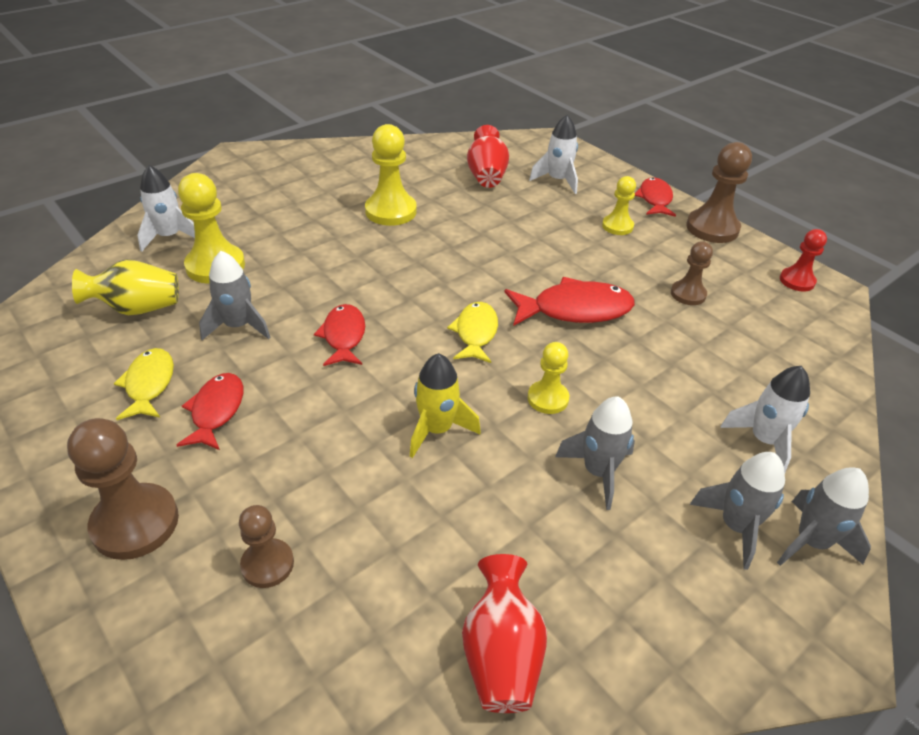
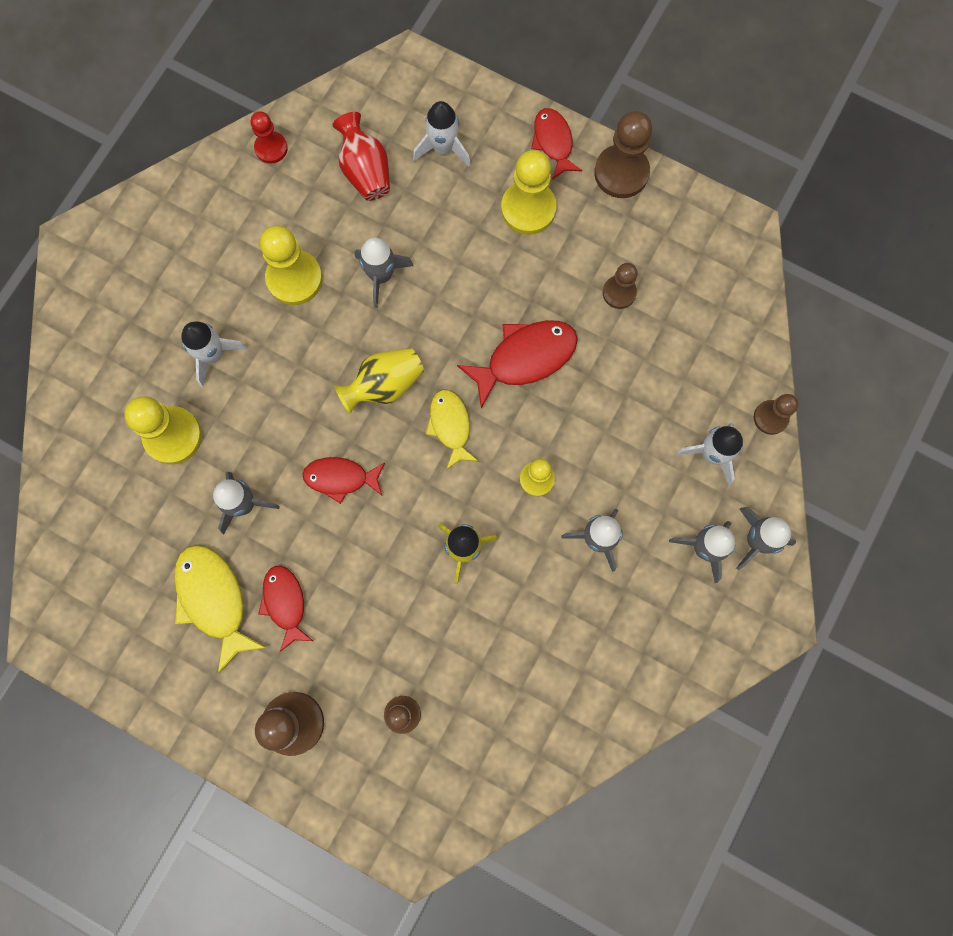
camera: 20 degrees left, 35 degrees up
(138, 308) = (141, 521): yellow vase -> yellow vase (384, 385)
(149, 384) = (214, 600): yellow fish -> yellow fish, size x1.53
(169, 237) = (100, 413): white rocket -> white rocket (213, 355)
(343, 336) = (340, 478): red fish -> red fish turned 60 degrees counterclockwise
(466, 228) = (381, 276): none -> grey rocket
(501, 654) = (579, 711): red vase -> none
(617, 226) = (528, 209): yellow pawn -> yellow pawn, size x1.67
(797, 281) = (713, 230): red pawn -> red pawn (271, 148)
(844, 431) = (770, 417): none -> brown pawn

